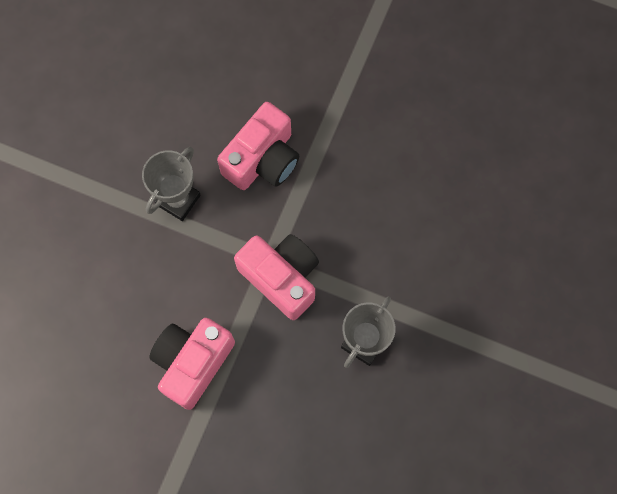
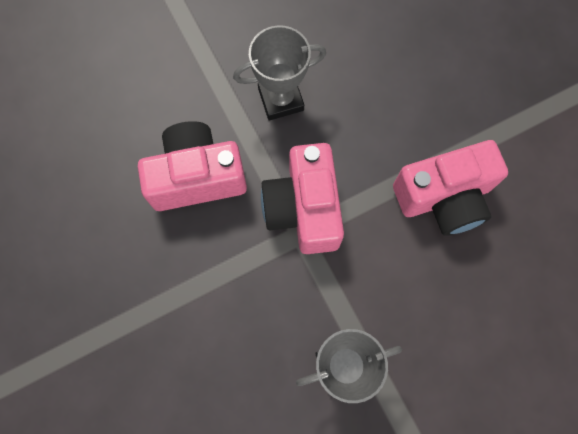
camera: 140 degrees left, 0 degrees up
(262, 159) = (224, 338): pink camera -> pink camera (197, 177)

